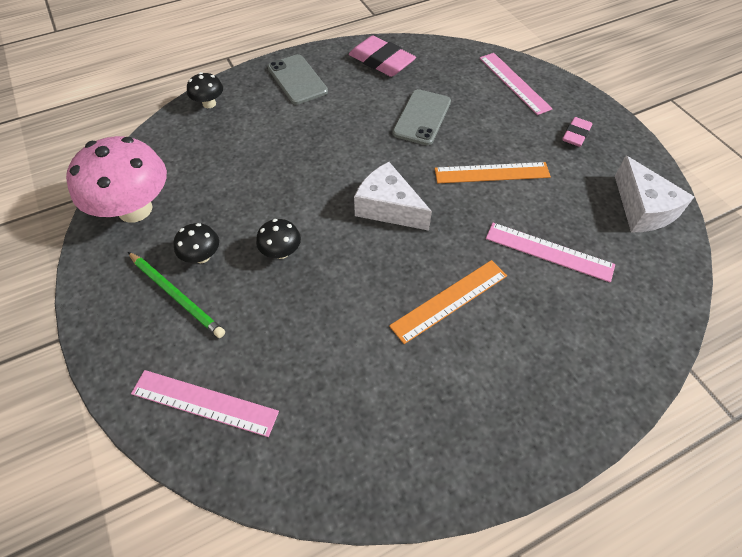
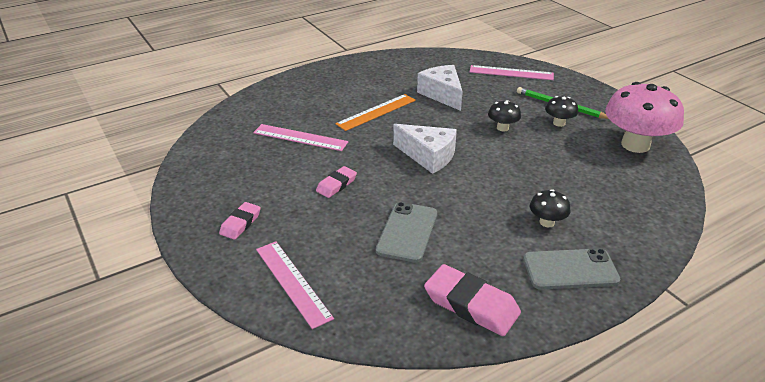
camera: 175 degrees right, 20 degrees down
(209, 103) = (652, 233): black mushroom -> black mushroom (547, 222)
(297, 80) = (570, 269): grey phone -> grey phone turned 60 degrees counterclockwise
(492, 173) = (336, 185): orange ruler -> pink eraser
(642, 209) = (210, 166): white cheese -> white cheese (442, 94)

